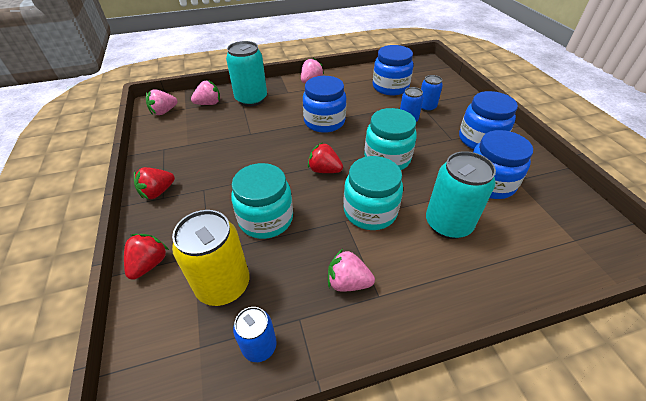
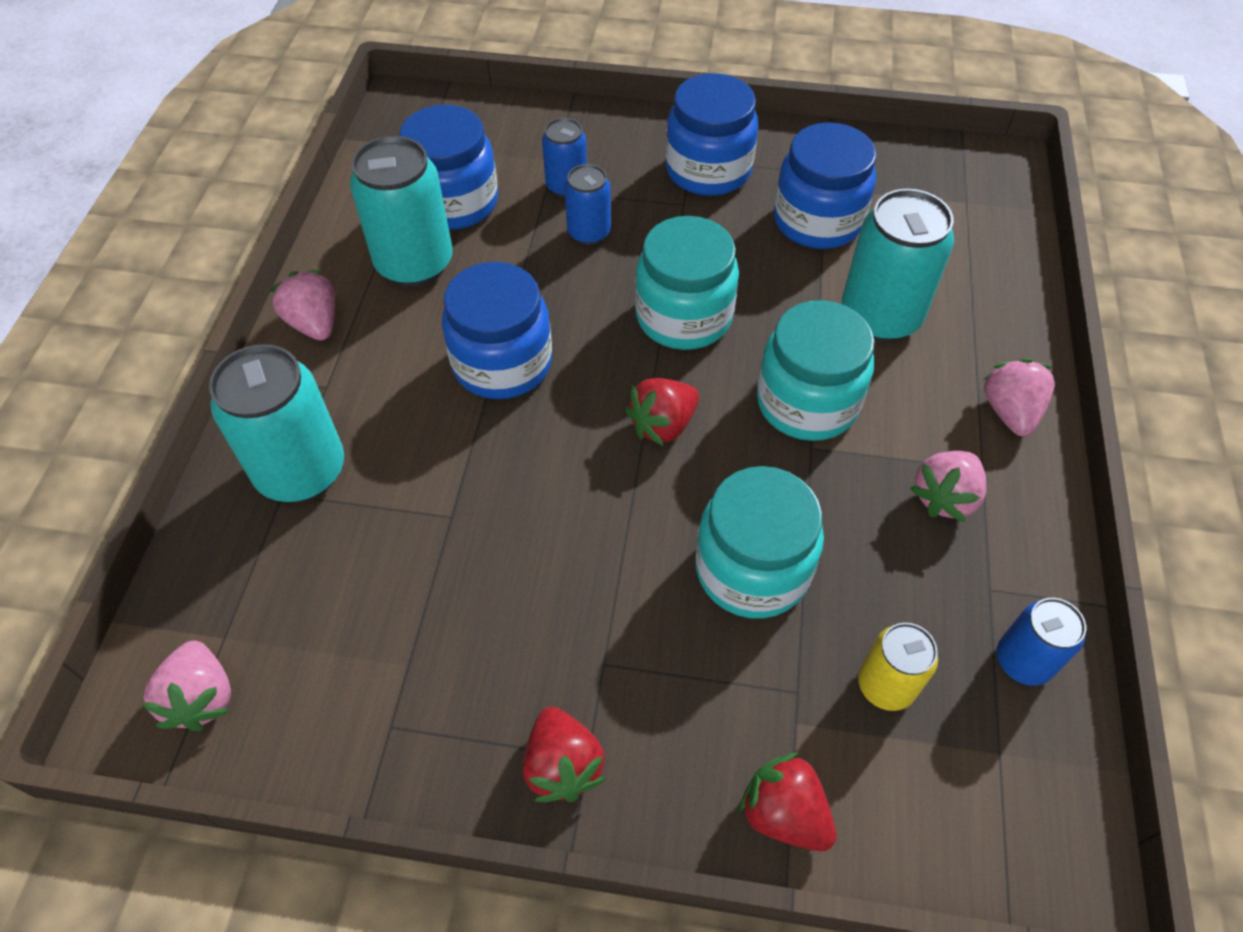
camera: 65 degrees left, 10 degrees up
(209, 104) = (246, 573): pink strawberry -> pink strawberry (1009, 412)
(223, 285) = (886, 685): yellow can -> yellow can, size x0.56
(353, 89) = (414, 264): none -> turquoise can

